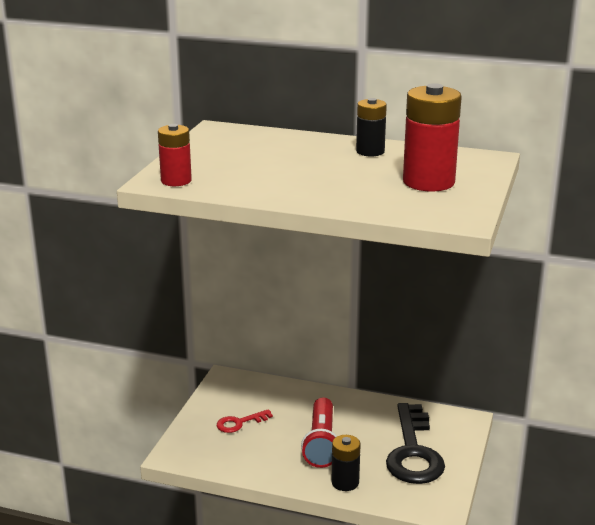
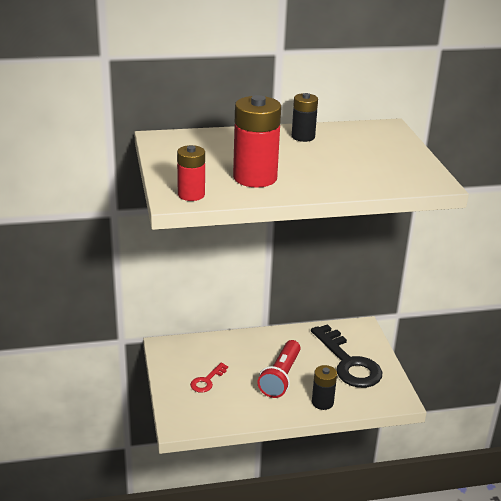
camera: 30 degrees left, 5 degrees up
(321, 443) = (281, 377): red flashlight -> red flashlight turned 45 degrees clockwise
(428, 182) = (375, 155): red battery -> red battery (255, 178)

